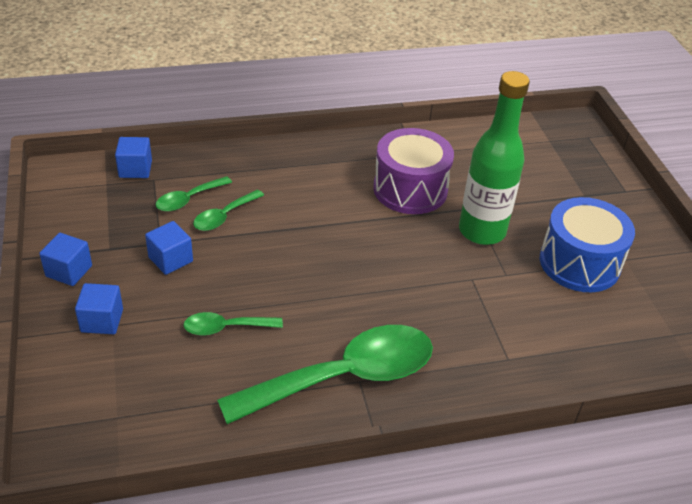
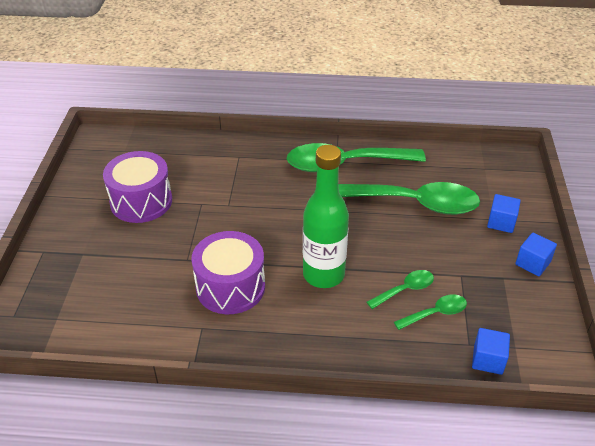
camera: 160 degrees left, 0 degrees up
(170, 259) = (452, 259): blue cube -> none
(225, 328) = (415, 203): green spoon -> green spoon, size x2.17
(482, 231) = (195, 238): green bottle -> green bottle (323, 275)
(579, 263) = (141, 201): blue drum -> purple drum

